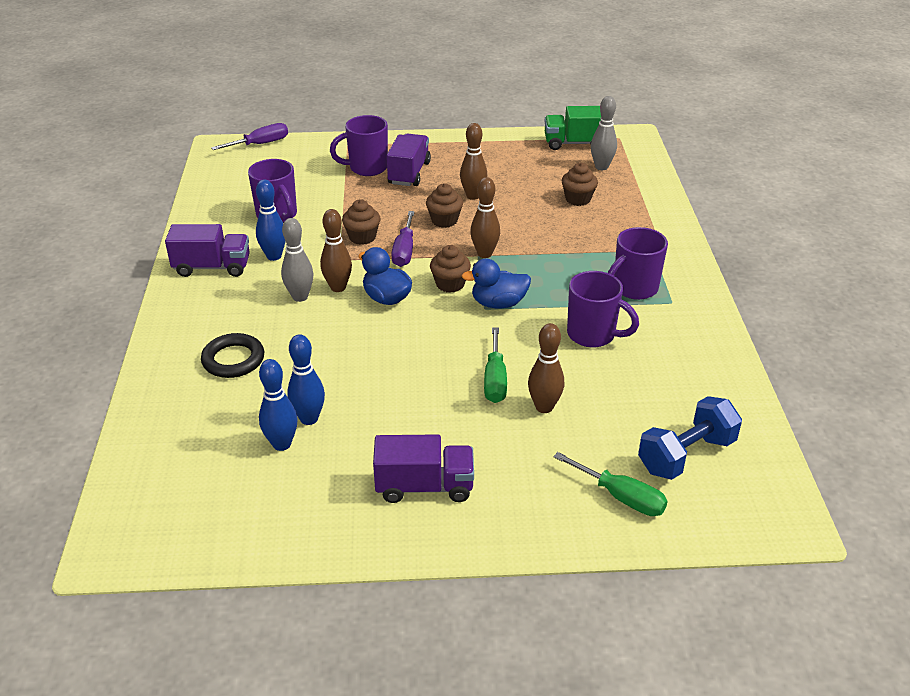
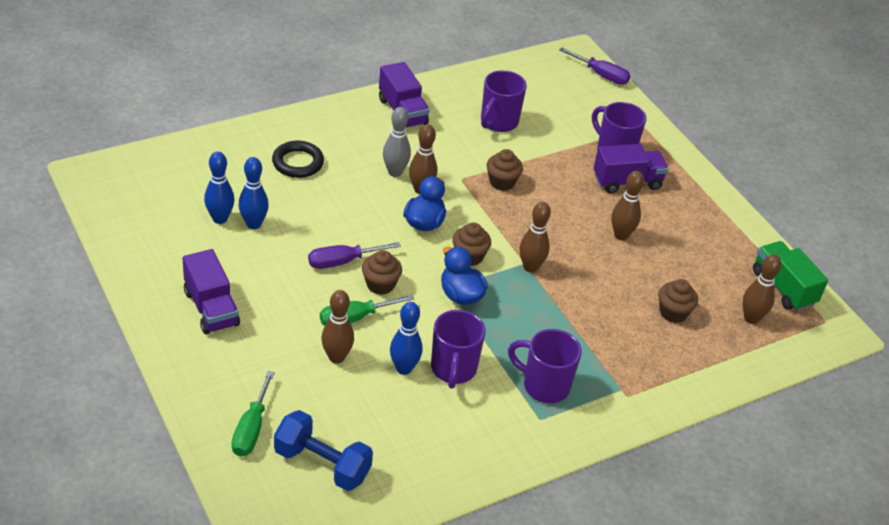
camera: 60 degrees right, 5 degrees up
(274, 256) = (439, 140): blue bowling pin -> blue bowling pin (404, 368)
(404, 251) = (499, 214): purple screwdriver -> purple screwdriver (342, 262)
(444, 220) = (565, 227): brown cupcake -> brown cupcake (380, 284)
(601, 167) = (751, 318): grey bowling pin -> brown bowling pin

